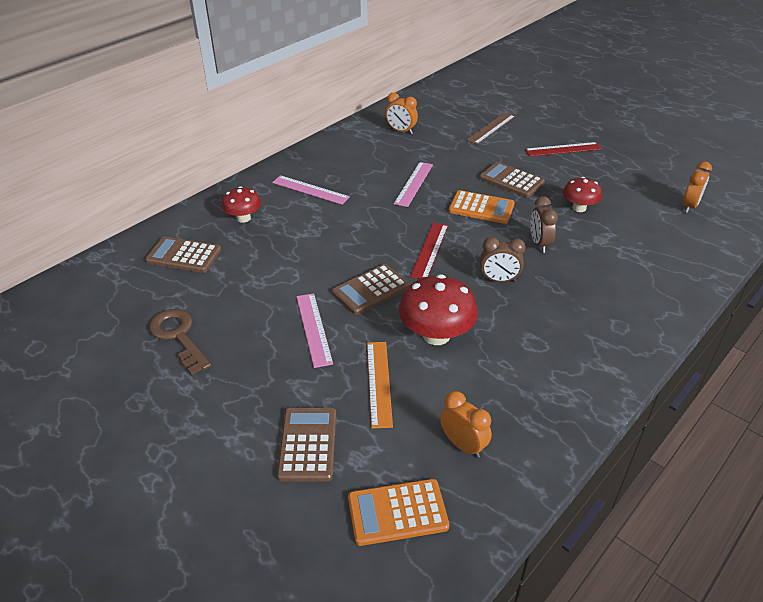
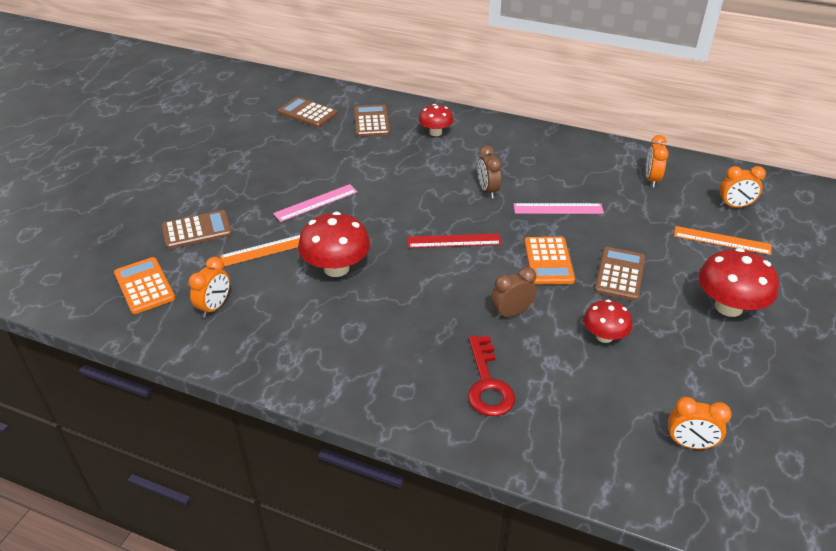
camera: 70 degrees right, 0 degrees up
(178, 336) = (282, 147): brown key -> none
(310, 190) = (500, 153): pink ruler -> none
(371, 290) = (378, 219): brown calculator -> brown calculator (307, 113)
(454, 110) = (734, 206): none -> orange clock
(491, 128) = (722, 240): brown ruler -> orange ruler
(499, 280) = (433, 293): brown clock -> brown clock (487, 191)
(563, 149) = (728, 307): red ruler -> red mushroom
(619, 278) = (487, 384): none -> red key

